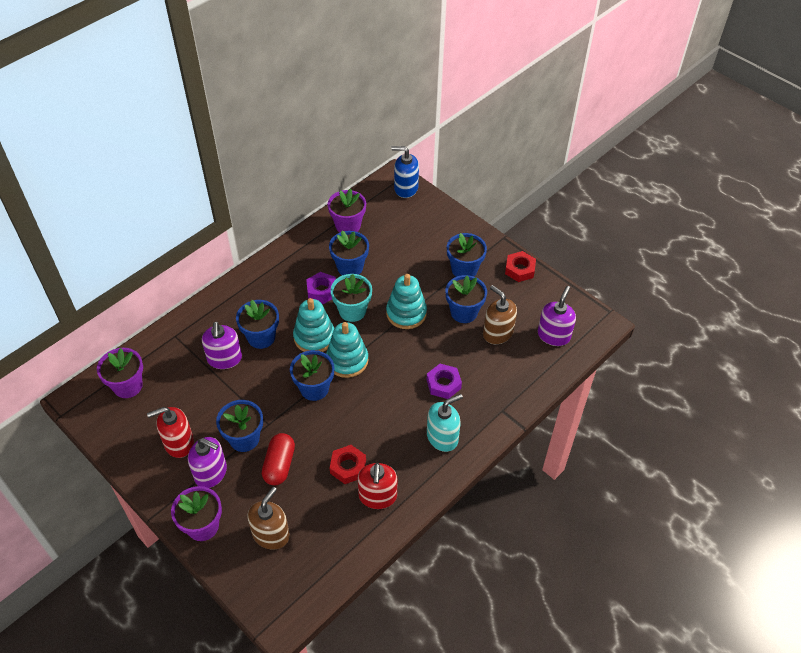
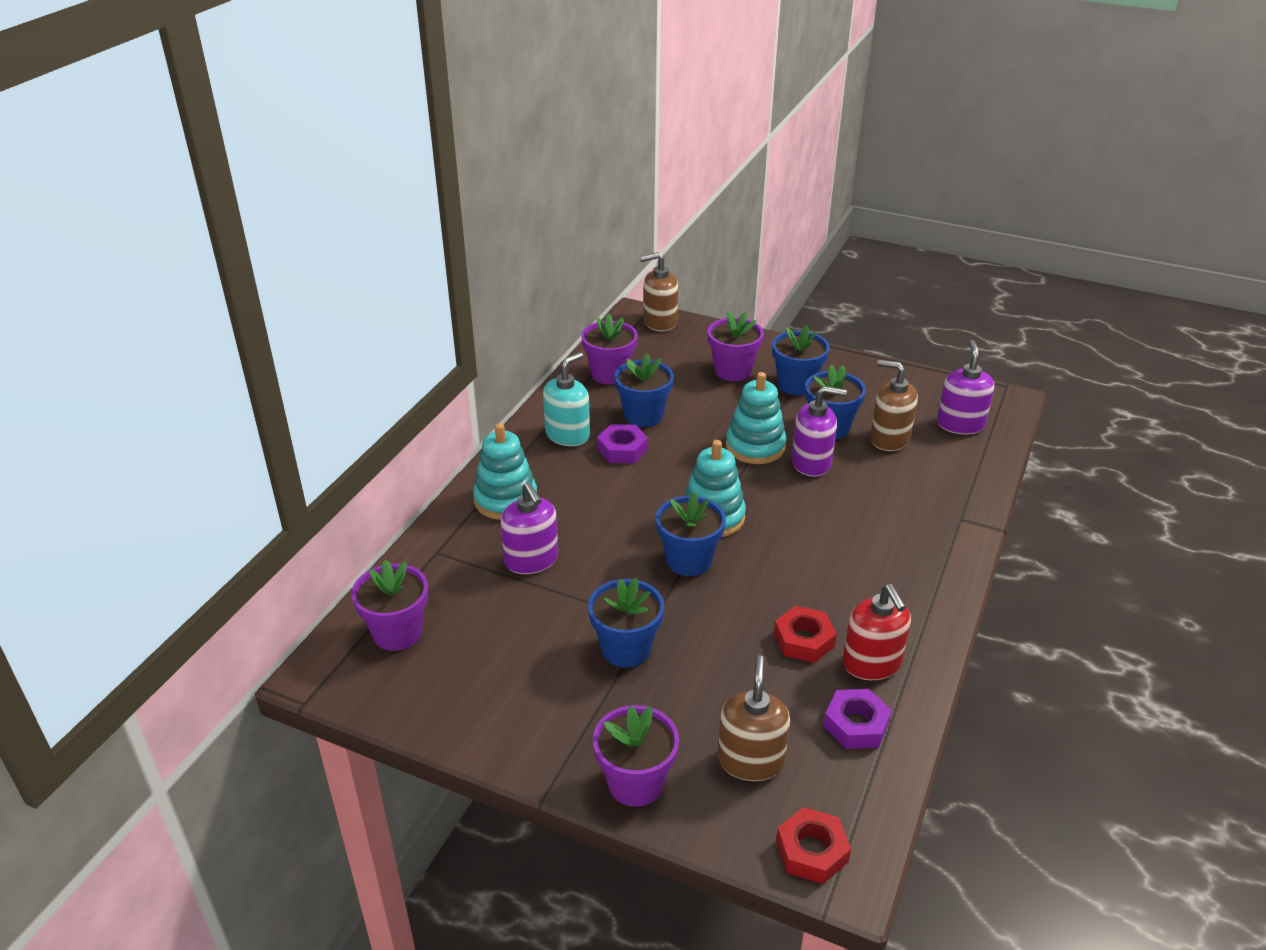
camera: 20 degrees left, 15 degrees down
(179, 443) = (526, 683): red soap dispenser -> none
(211, 473) = (603, 708): purple soap dispenser -> purple soap dispenser (811, 462)
(261, 337) = (570, 521): blue flower pot -> none
(279, 465) = (702, 667): red capsule -> none
(314, 337) = (647, 502): turquoise stacking toy -> turquoise stacking toy (505, 500)
(352, 311) = (680, 461): turquoise flower pot -> none
(405, 188) = (659, 322): blue soap dispenser -> brown soap dispenser
(429, 245) = (732, 371): none -> purple flower pot
(442, 437) = (907, 568): turquoise soap dispenser -> turquoise soap dispenser (567, 435)
(443, 384) = (862, 509): purple nut -> purple nut (856, 725)
(520, 269) = (865, 369): red nut -> red nut (812, 851)

